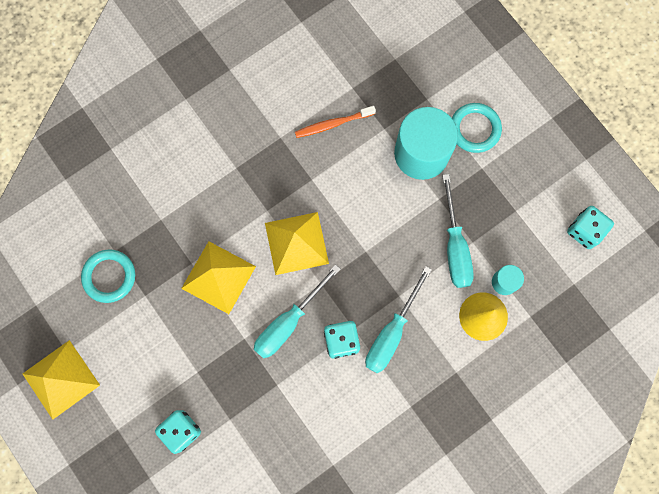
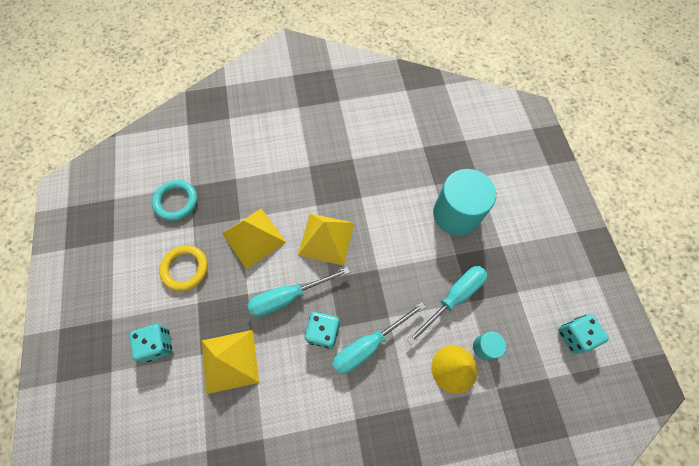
camera: 25 degrees right, 10 degrees down
(61, 379) = (96, 260): yellow pyramid -> yellow pyramid (230, 361)
(163, 344) = (185, 269): none -> yellow ring
(333, 124) = (396, 165): orange toothbrush -> none
(455, 246) = (453, 298): turquoise screwdriver -> turquoise screwdriver turned 150 degrees counterclockwise
(474, 129) = (507, 214): turquoise ring -> none

